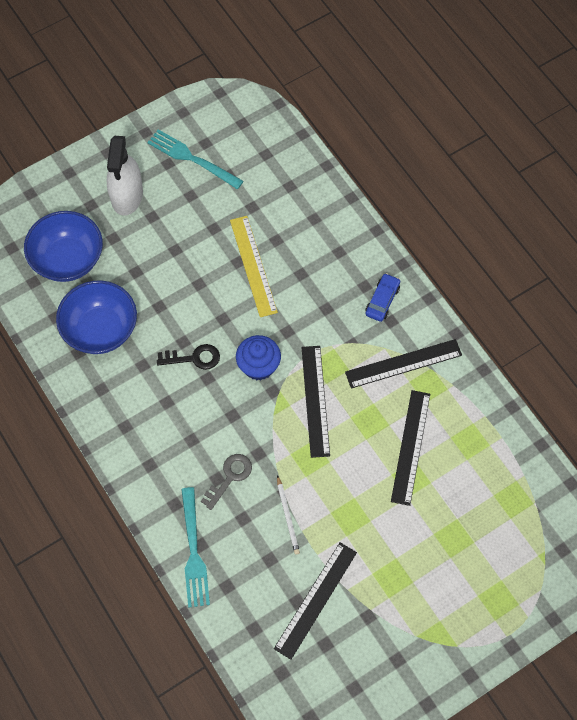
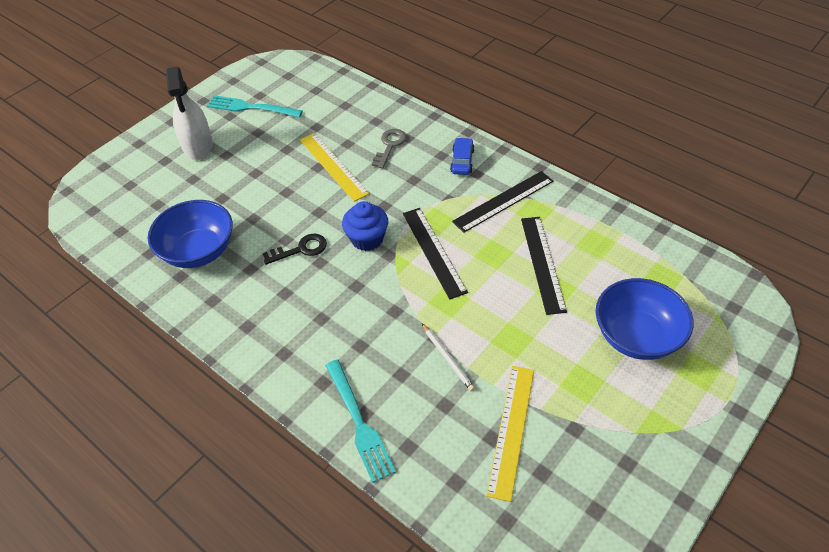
camera: 15 degrees left, 15 degrees down
(68, 259) = (152, 205): blue bowl -> blue bowl (636, 336)
(230, 477) = (373, 340): grey key -> grey key (390, 145)
(316, 600) = (511, 430): black ruler -> yellow ruler

